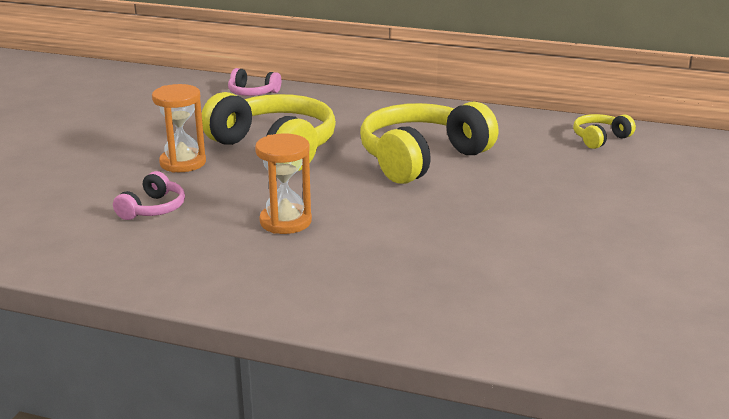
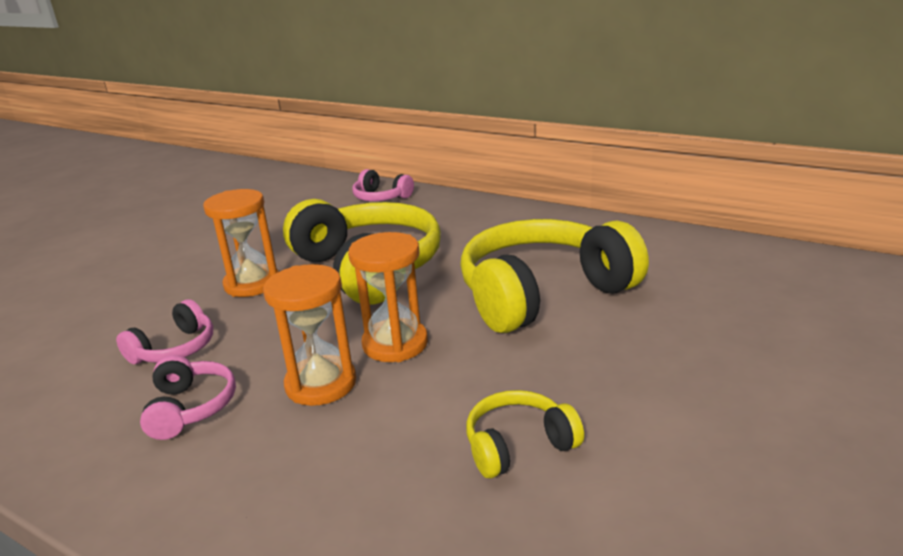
camera: 15 degrees right, 0 degrees up
(197, 241) = (191, 408): none -> pink headphones
(326, 195) = (395, 344): none -> orange hourglass
(600, 138) = (801, 276): yellow headphones -> yellow headphones (518, 445)

